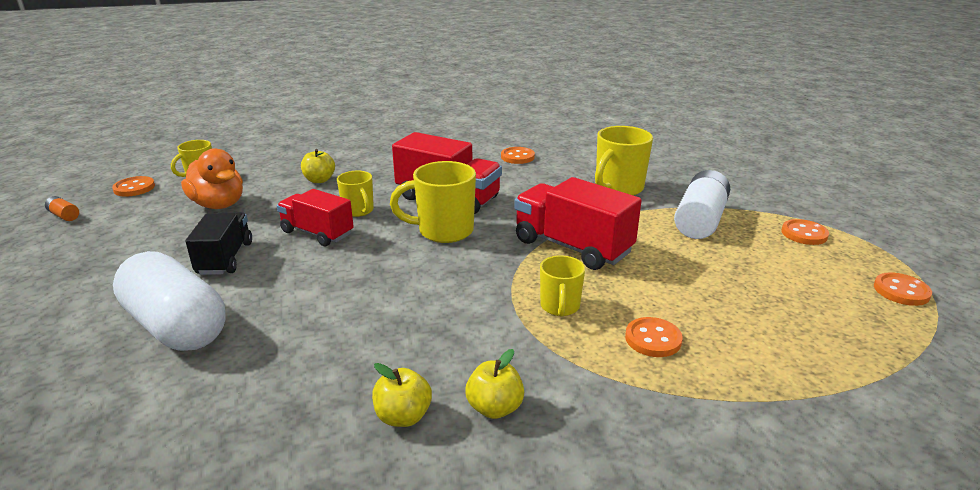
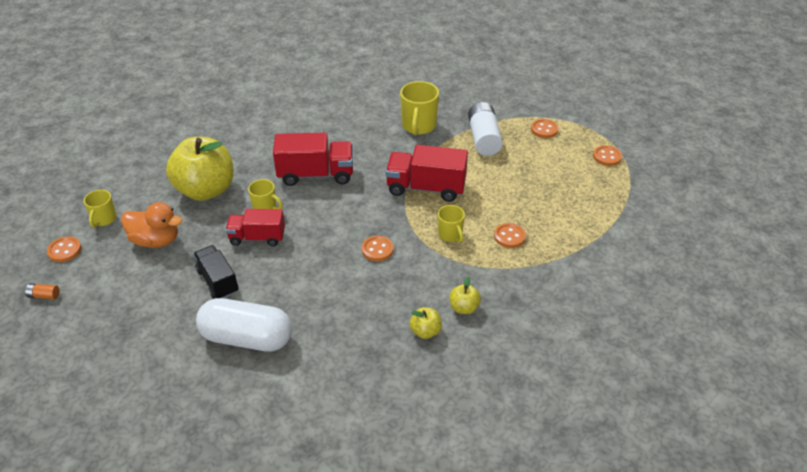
camera: 30 degrees left, 15 degrees up
(319, 180) = (206, 190): yellow apple -> yellow apple, size x2.39
(443, 231) = (339, 204): yellow mug -> none
(517, 157) = (329, 116): orange button -> orange button (377, 249)

